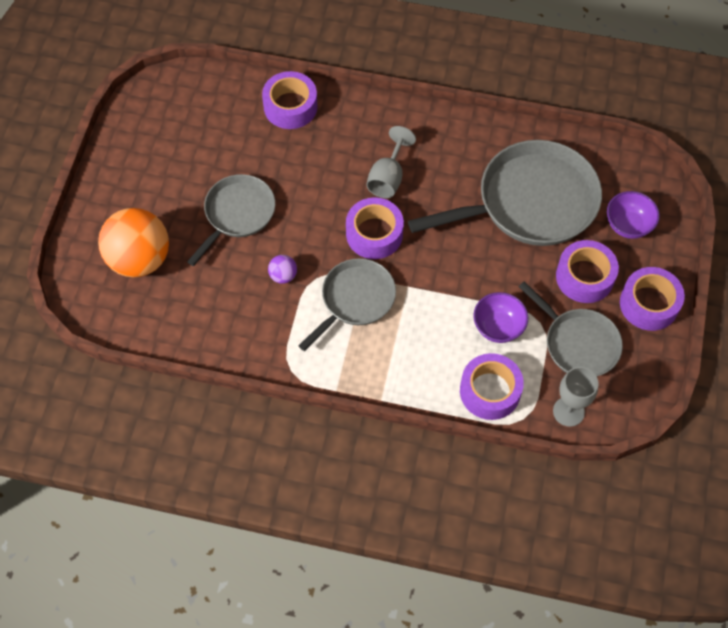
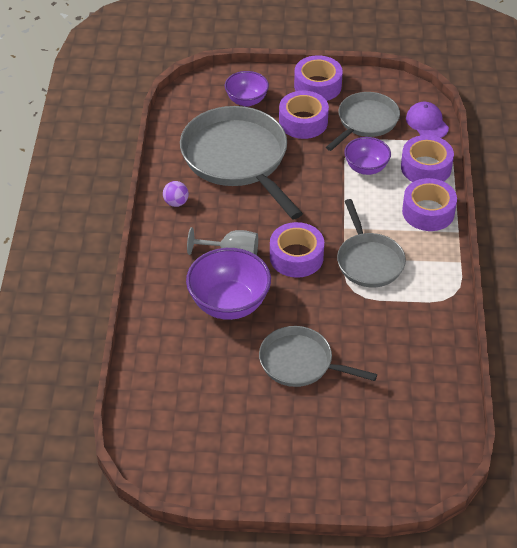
camera: 100 degrees left, 15 degrees down
(139, 259) = (374, 434): orange ball -> none
(283, 276) = (359, 315): purple ball -> purple ball (176, 202)
(290, 106) = (160, 342): purple tape -> purple tape (428, 212)
(324, 166) = (229, 304): none -> purple bowl
(355, 300) = (368, 261): grey pan -> grey pan turned 135 degrees counterclockwise
(568, 411) = (427, 123): grey goblet -> purple cap

